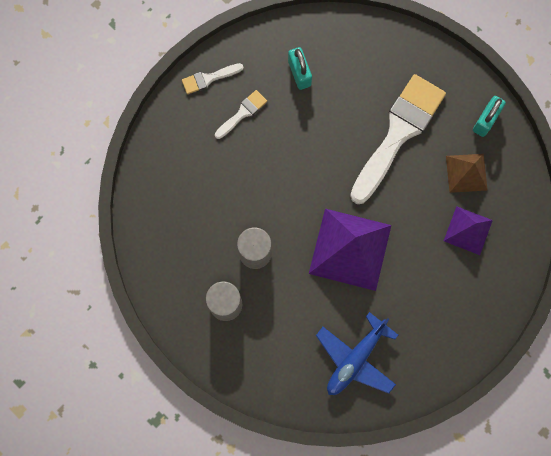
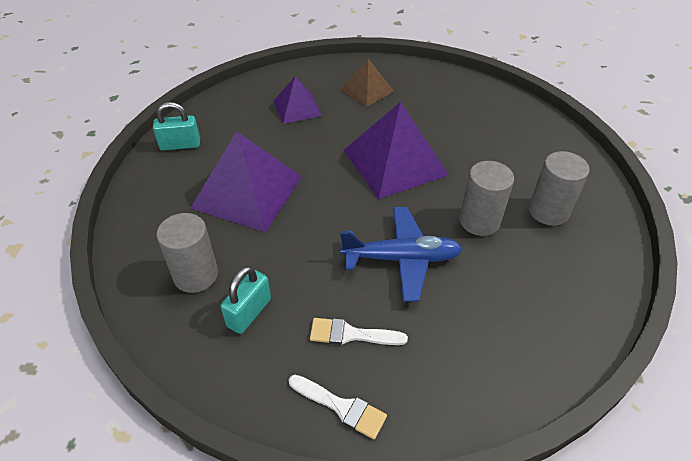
camera: 130 degrees left, 30 degrees down
(349, 62) = (196, 275): none -> grey cylinder
(355, 359) = (474, 112): blue plane -> blue plane (402, 259)
(398, 133) = (247, 192): white brush -> purple pyramid
(466, 173) = (245, 132): brown pyramid -> brown pyramid (367, 90)

